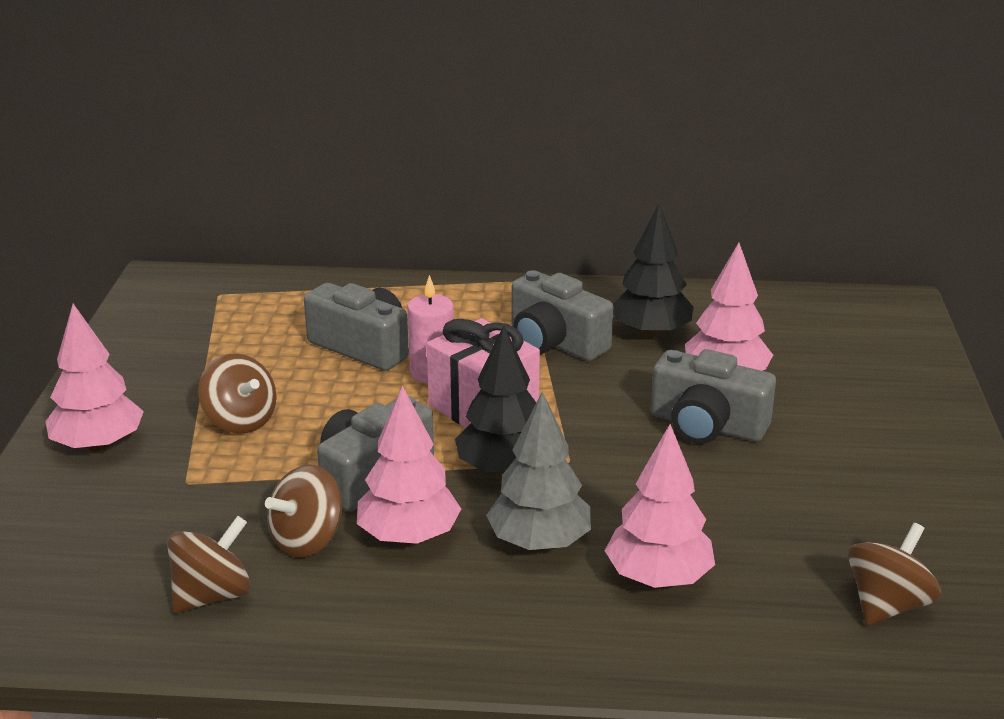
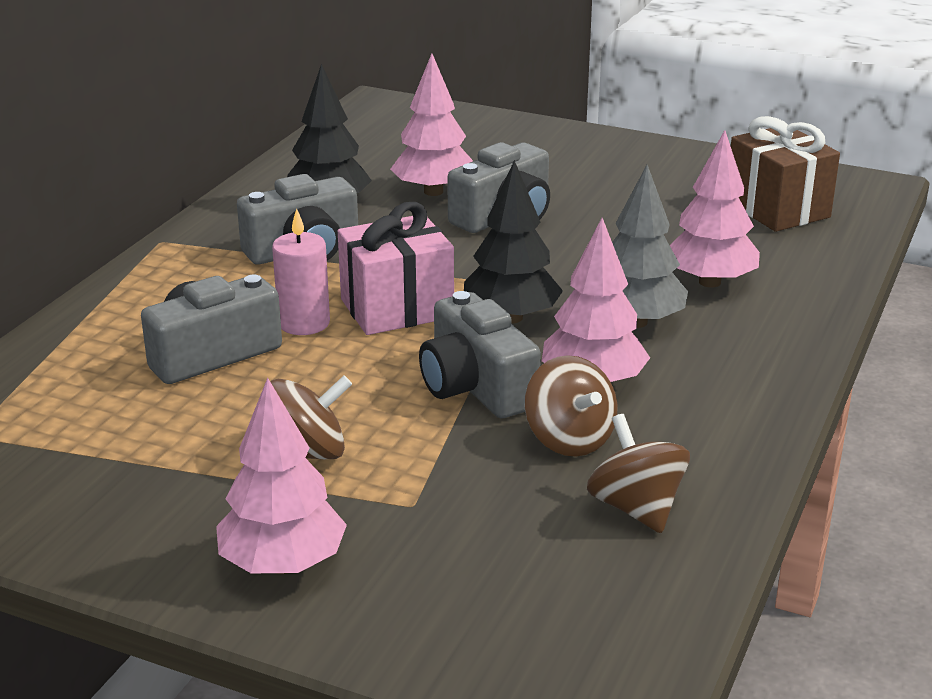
camera: 70 degrees left, 0 degrees up
(887, 605) = (777, 209): brown spinning top -> brown gift

